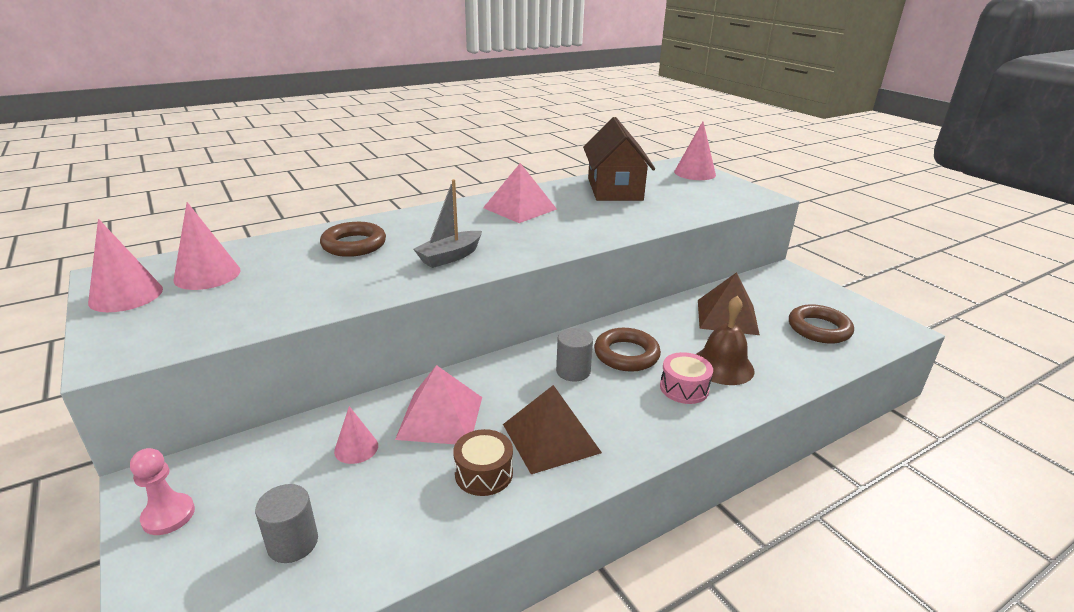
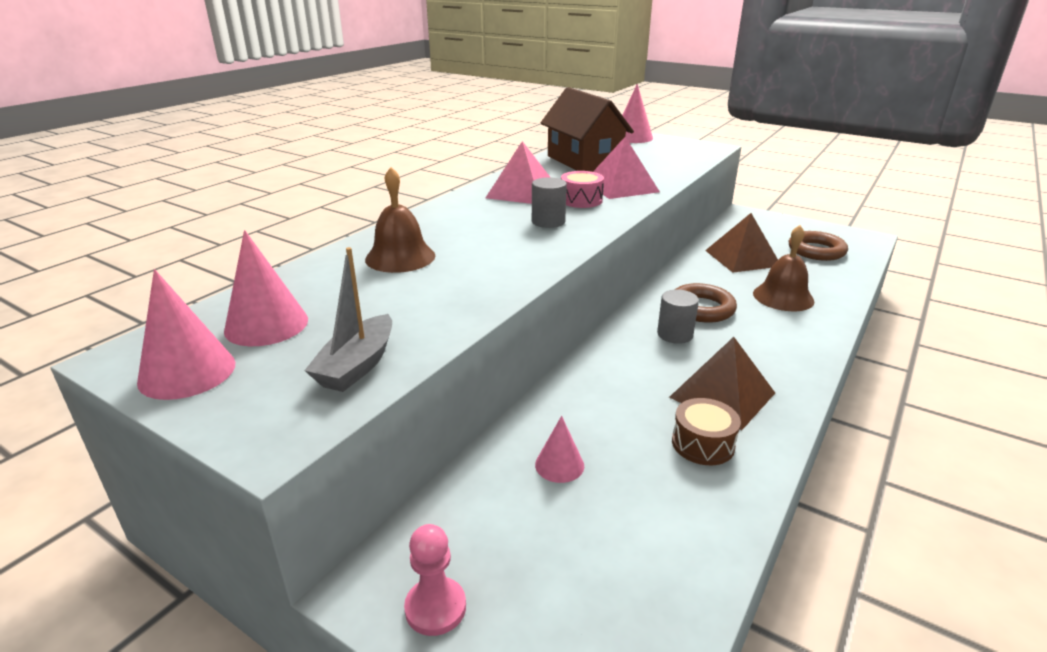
camera: 25 degrees left, 0 degrees up
(293, 543) = (604, 575): grey cylinder -> grey cylinder (548, 222)
(354, 245) = (400, 257): brown ring -> brown bell
(440, 417) = (606, 410): pink pyramid -> pink pyramid (621, 186)
(450, 257) = (519, 247): grey boat -> grey boat (357, 366)
(684, 388) = (775, 322): pink drum -> pink drum (581, 200)

